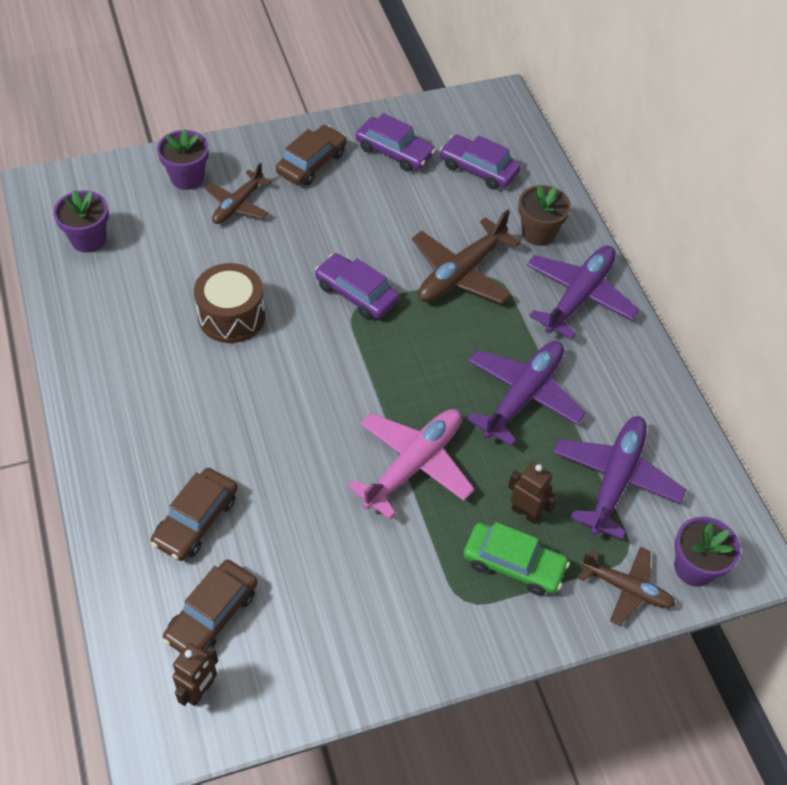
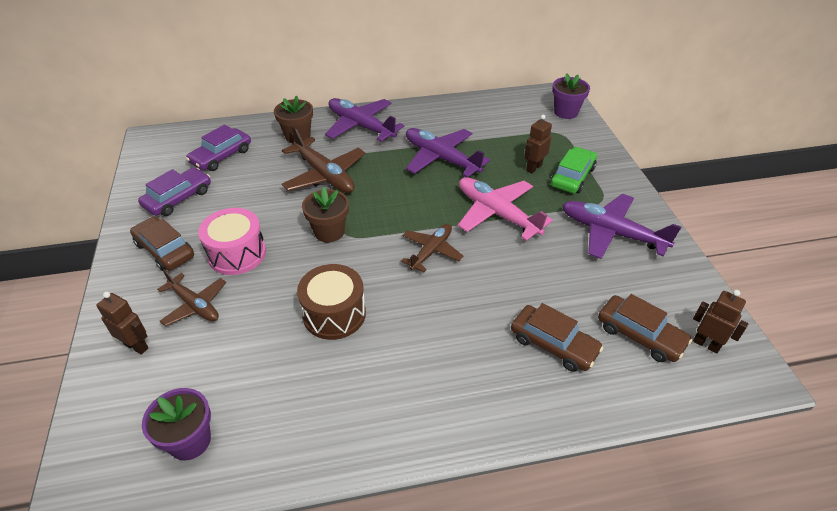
camera: 80 degrees left, 10 degrees down
(187, 177) = (136, 346): purple flower pot -> brown robot
(312, 220) = (237, 254): none -> pink drum
(356, 293) = (329, 232): purple car -> brown flower pot
(614, 480) = (508, 131): purple plane -> purple plane (611, 233)
(626, 588) = (583, 136): brown plane -> brown plane (431, 251)

